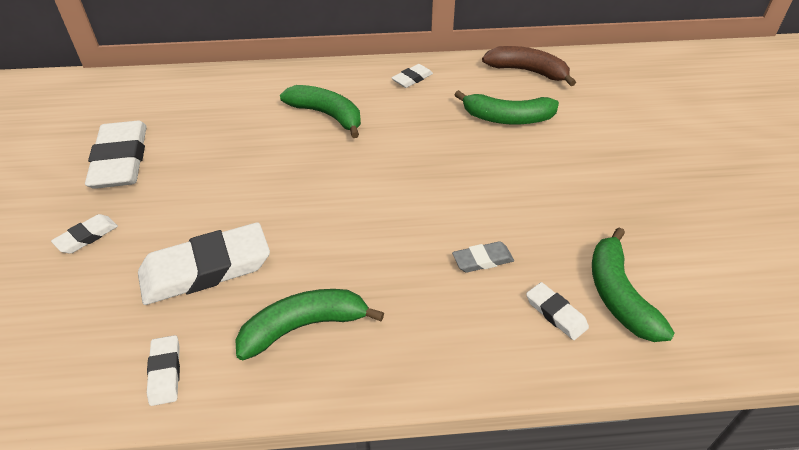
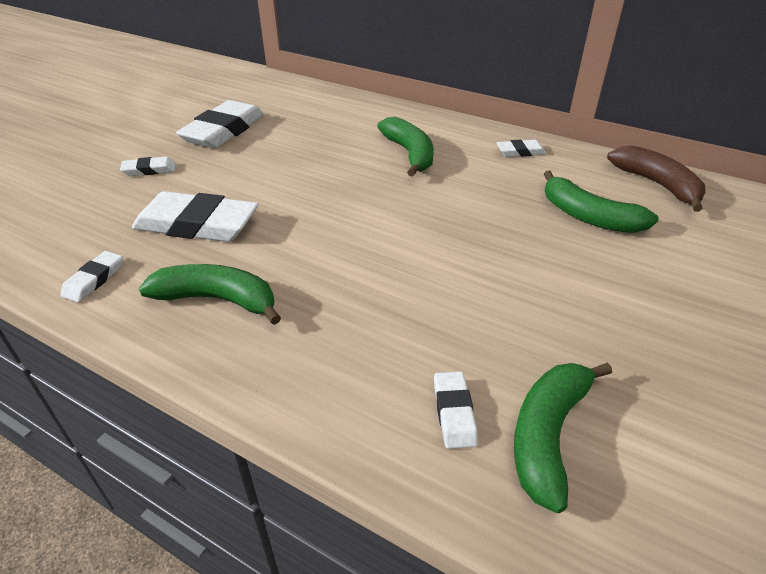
camera: 35 degrees right, 5 degrees down
(482, 260) = (428, 326): grey eraser -> none

